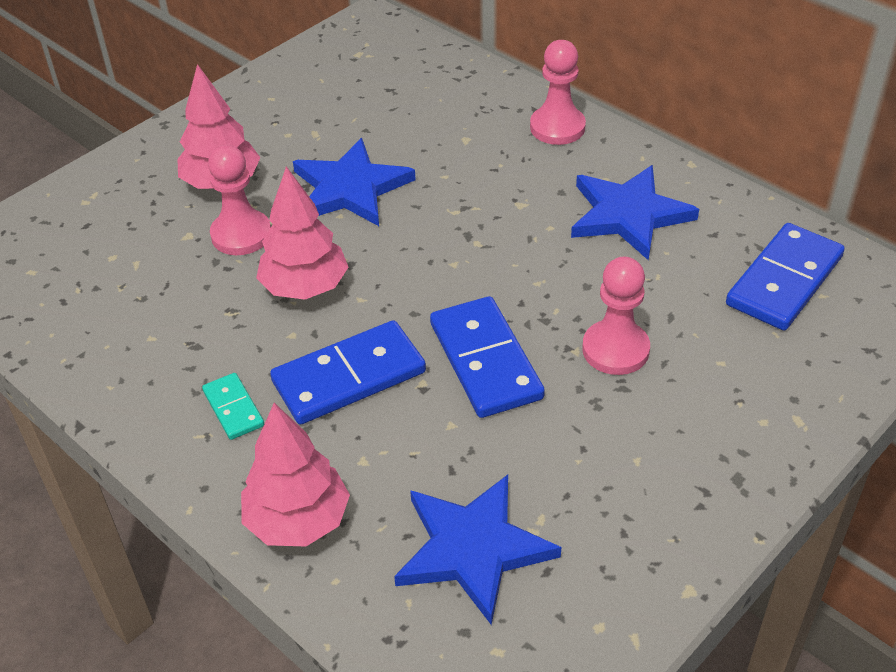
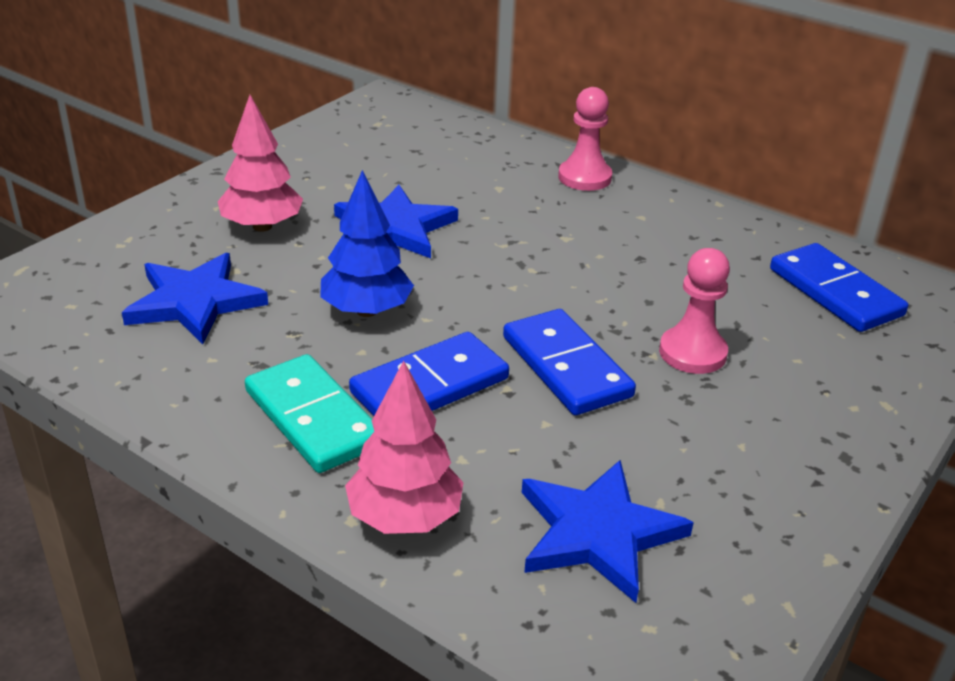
camera: 10 degrees left, 10 degrees down
(233, 408) = (313, 418): turquoise domino -> turquoise domino, size x1.91
(241, 235) = (291, 268): pink pawn -> none
(305, 287) = (366, 310): pink tree -> blue tree
(628, 215) = (672, 244): blue star -> blue star (194, 302)
(784, 281) = (835, 292): blue domino -> blue domino turned 60 degrees counterclockwise

